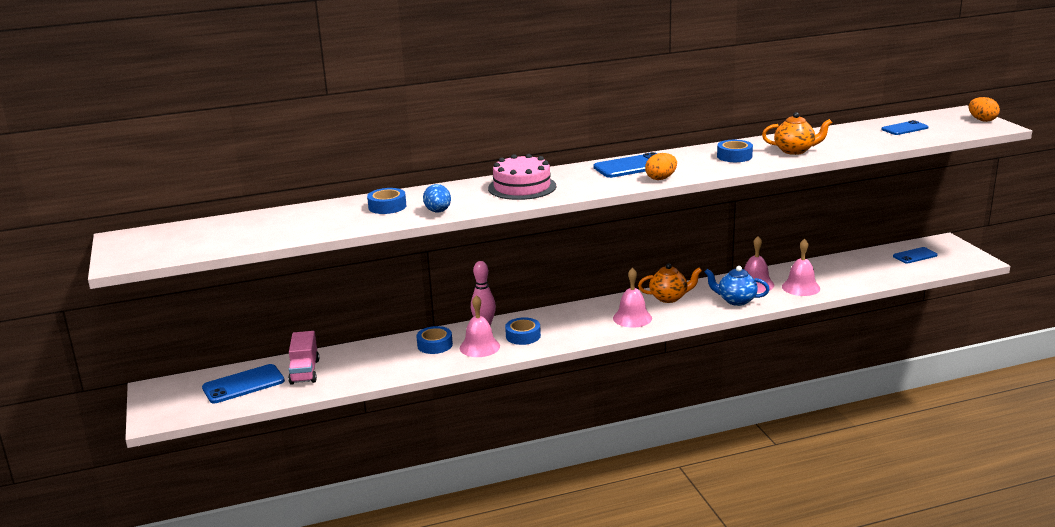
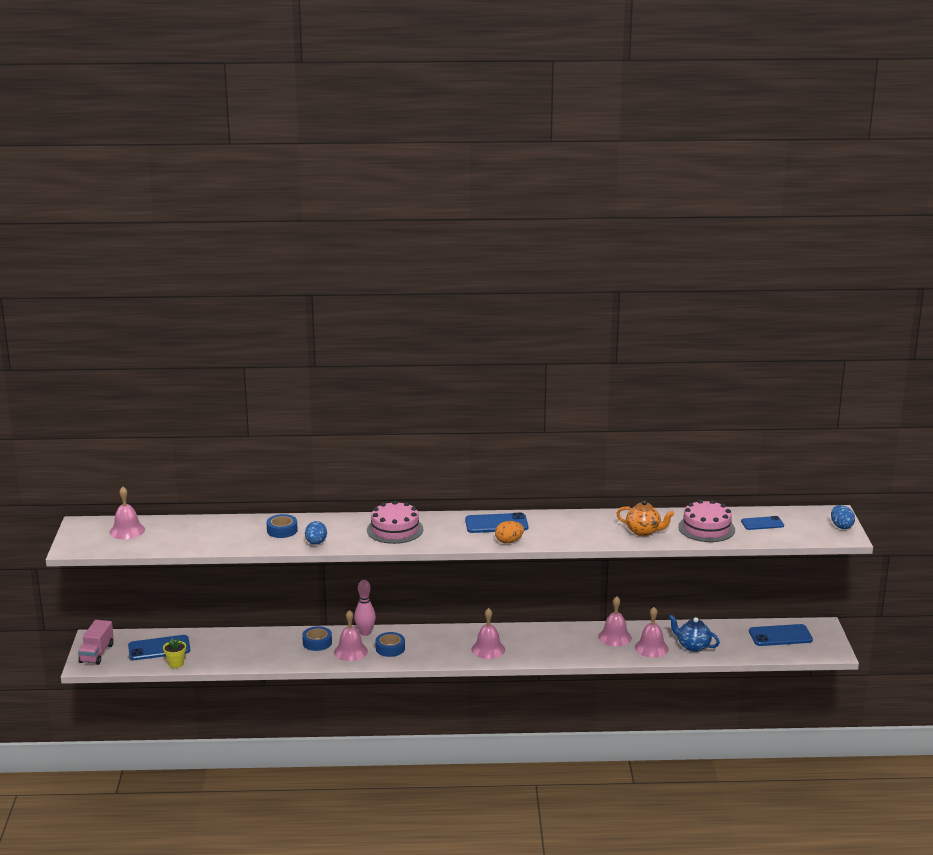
camera: 15 degrees right, 0 degrees up
(187, 235) = (127, 531): none -> pink bell
(273, 397) = (176, 664): none -> yellow flower pot
(304, 371) = (208, 646): pink truck -> pink truck (97, 653)
(669, 298) = (532, 636): orange teapot -> none
(734, 156) = (588, 528): blue tape -> none
(736, 300) = (586, 650): blue teapot -> blue teapot (692, 646)
(855, 139) = (706, 528): none -> pink cake
(915, 256) = (780, 636): blue phone -> blue phone, size x1.54
(982, 120) = (841, 526): orange egg -> blue egg

